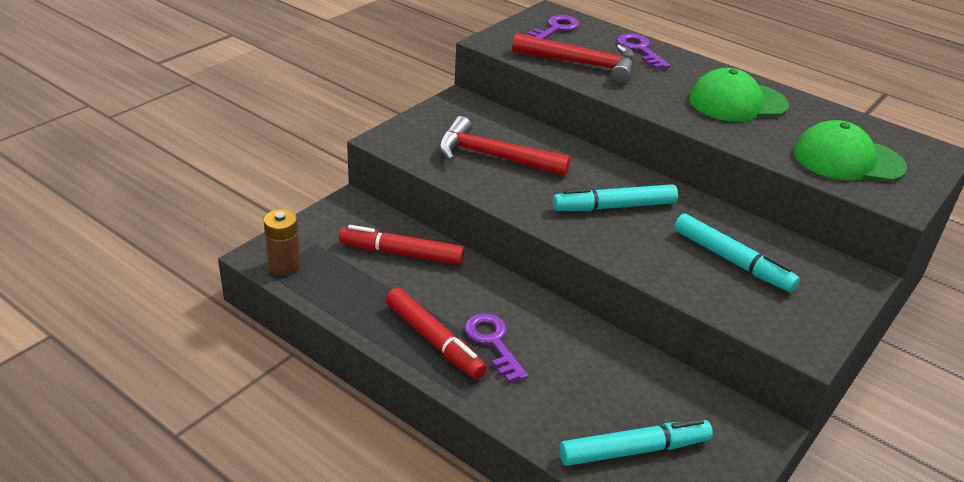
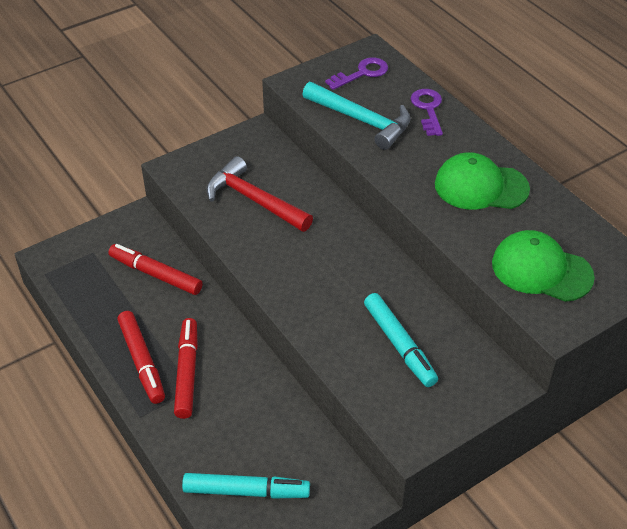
camera: 20 degrees right, 10 degrees up
(284, 266) = (60, 270): brown battery -> none
(493, 342) = (187, 373): purple key -> red marker
(582, 64) = (362, 120): red hammer -> turquoise hammer
(615, 207) = (330, 271): turquoise marker -> none

